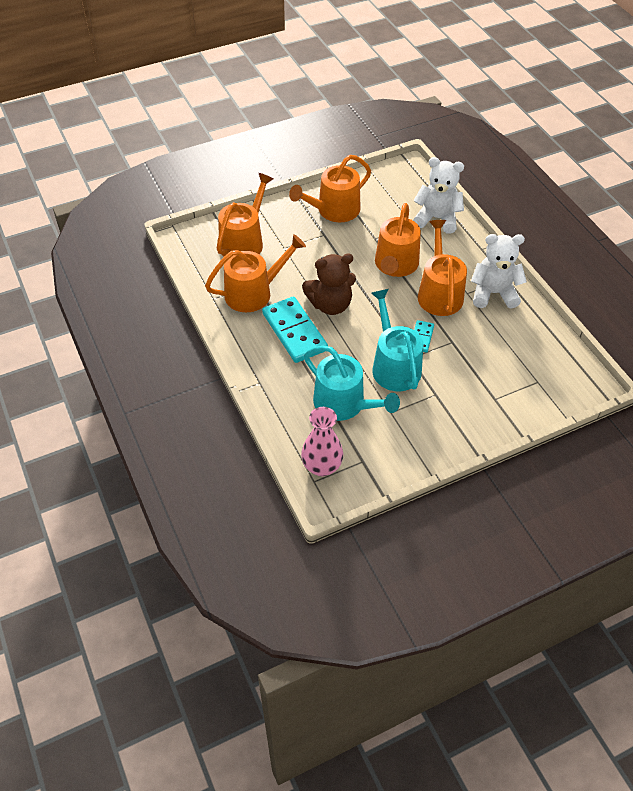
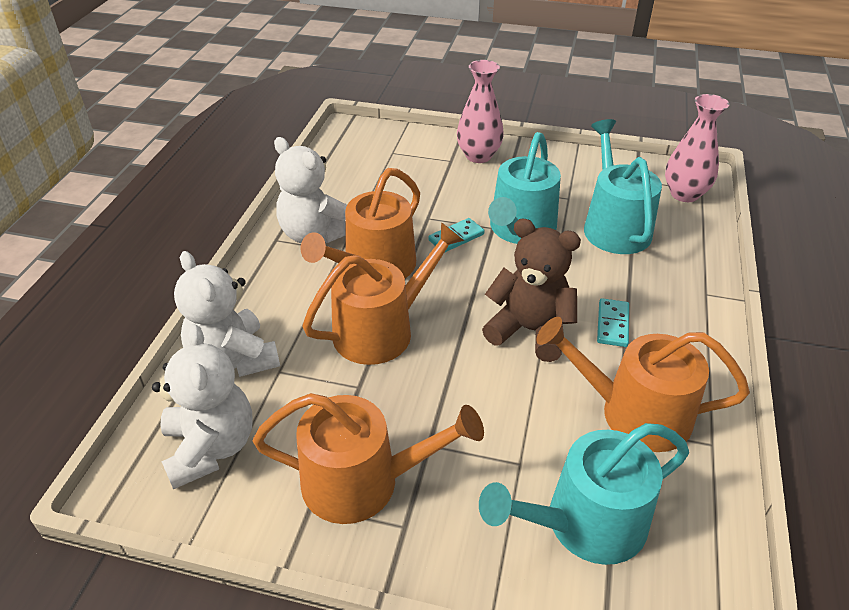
camera: 140 degrees left, 10 degrees down
(244, 242) = (585, 523): orange watering can -> turquoise watering can
(294, 332) = (612, 324): turquoise domino -> turquoise domino, size x0.49
(399, 190) = (210, 447): none -> white teddy bear
(483, 415) = (478, 156): none -> pink vase

